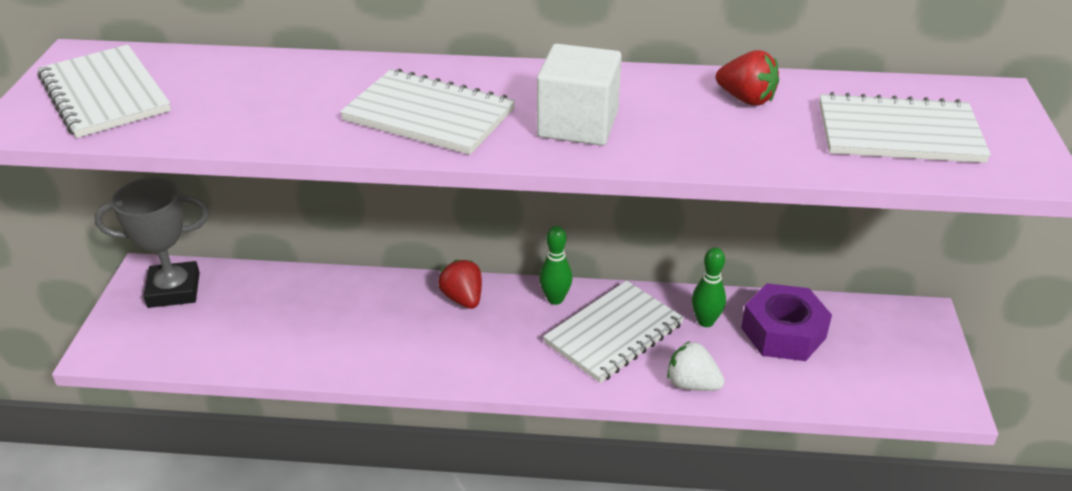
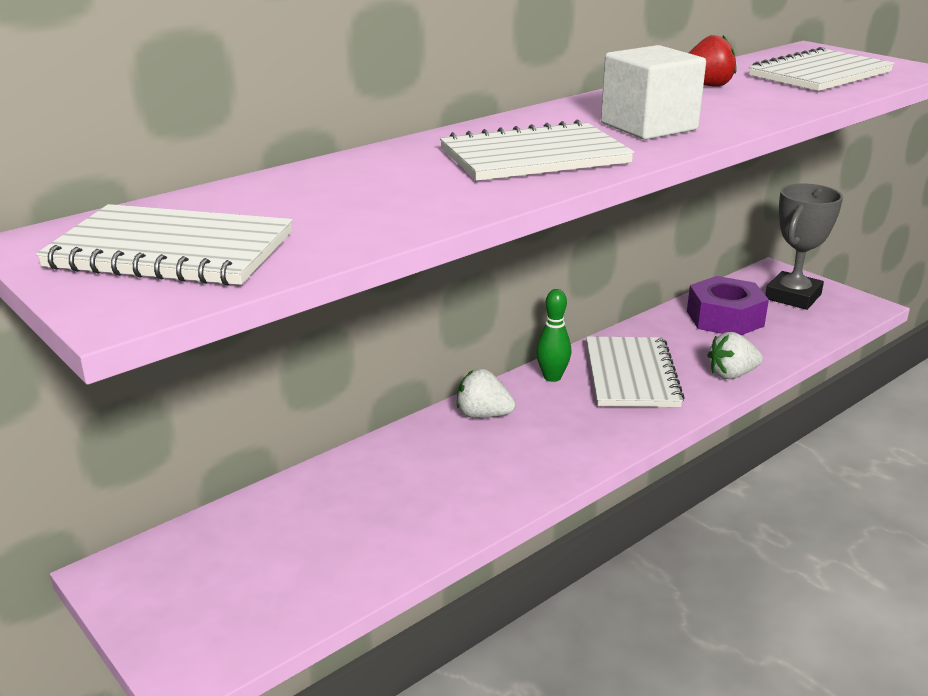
camera: 45 degrees left, 10 degrees down
(174, 290) = (180, 568): grey trophy -> grey trophy (793, 296)
(463, 299) = (483, 415): red strawberry -> white strawberry
(705, 321) = (671, 336): green bowling pin -> none

